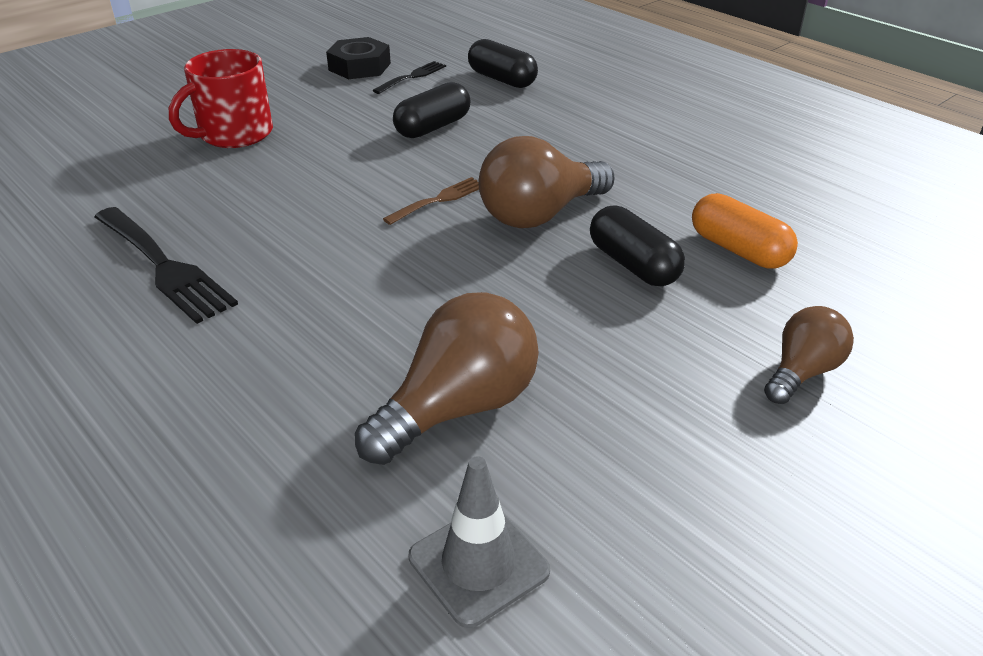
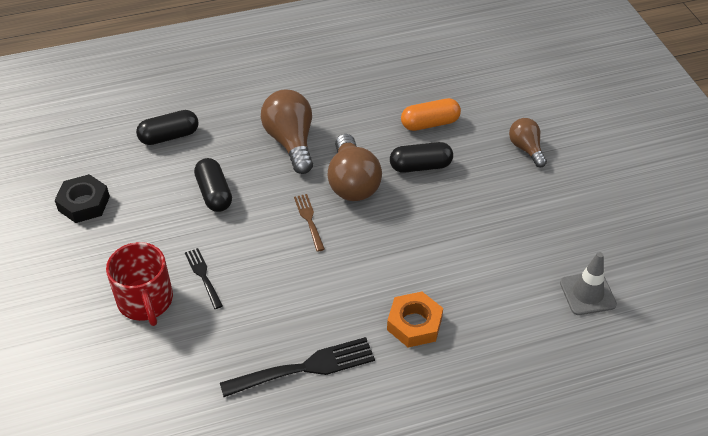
camera: 65 degrees left, 10 degrees up
(287, 344) = (414, 324): none -> orange nut
(412, 77) = (127, 180): black fork -> black fork (203, 276)
(458, 408) = (495, 270): brown light bulb -> brown light bulb (291, 142)

